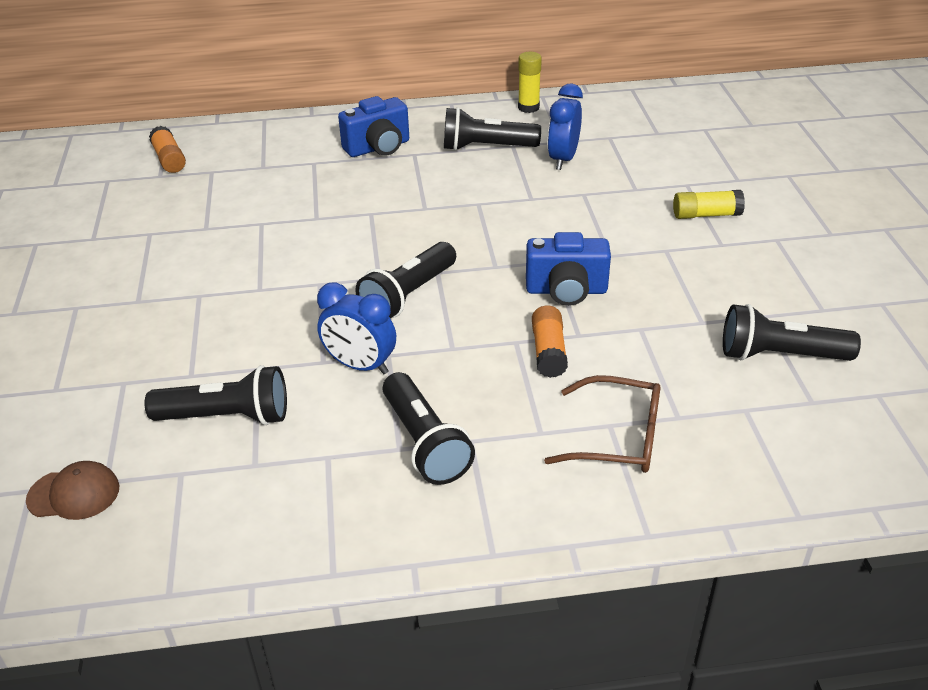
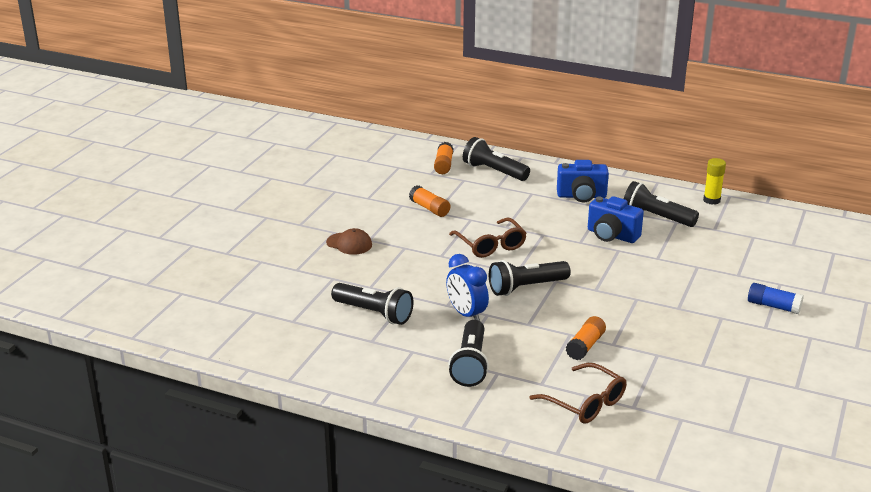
camera: 30 degrees right, 10 degrees down
(74, 494) = (274, 321): brown cap -> brown cap (349, 244)
(193, 226) = (429, 208): none -> orange glue stick
(316, 251) = (491, 245): none -> brown glasses
(563, 159) = (704, 241): blue clock -> none
(566, 290) = (629, 318): blue camera -> blue camera (612, 235)
(706, 215) = (773, 306): yellow glue stick -> blue glue stick
(780, 355) = (736, 400): black flashlight -> black flashlight (494, 171)

